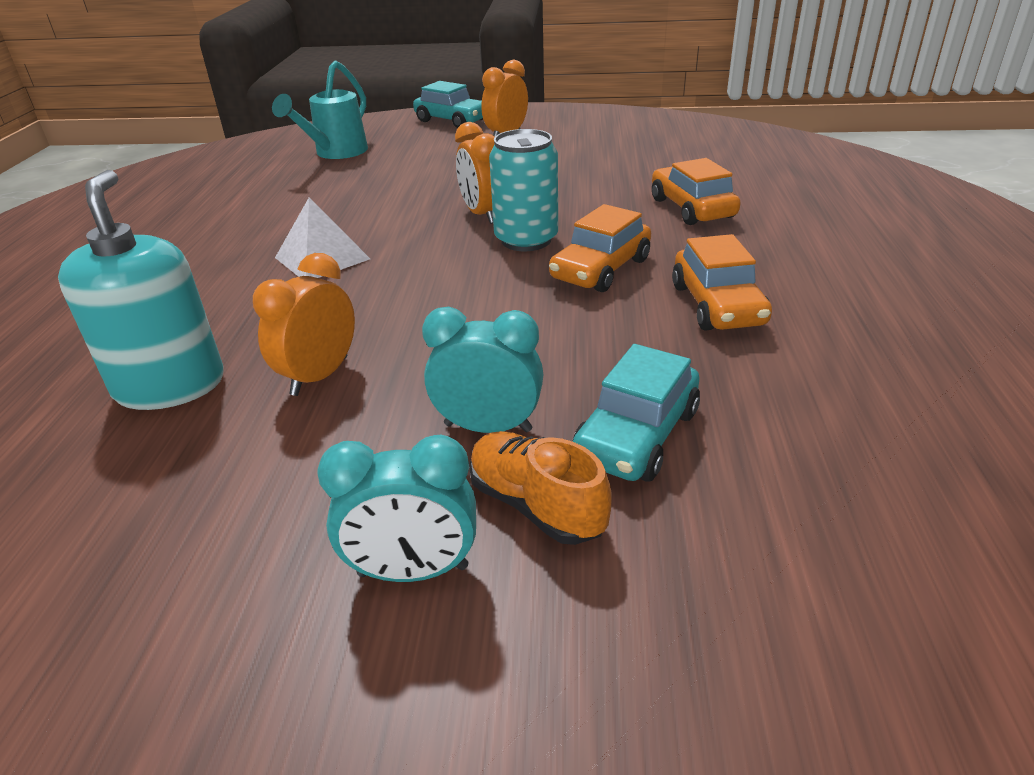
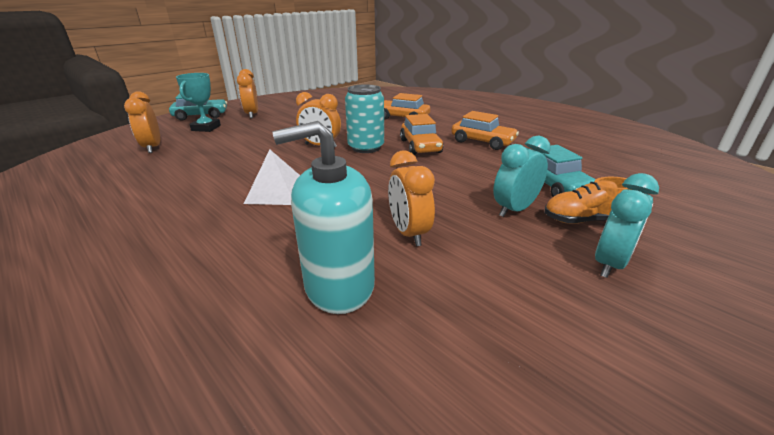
camera: 50 degrees left, 5 degrees down
(170, 385) = (339, 285): turquoise soap dispenser -> turquoise soap dispenser turned 45 degrees counterclockwise
(335, 153) = (152, 148): turquoise watering can -> orange clock
(424, 141) = (206, 128): none -> turquoise trophy

